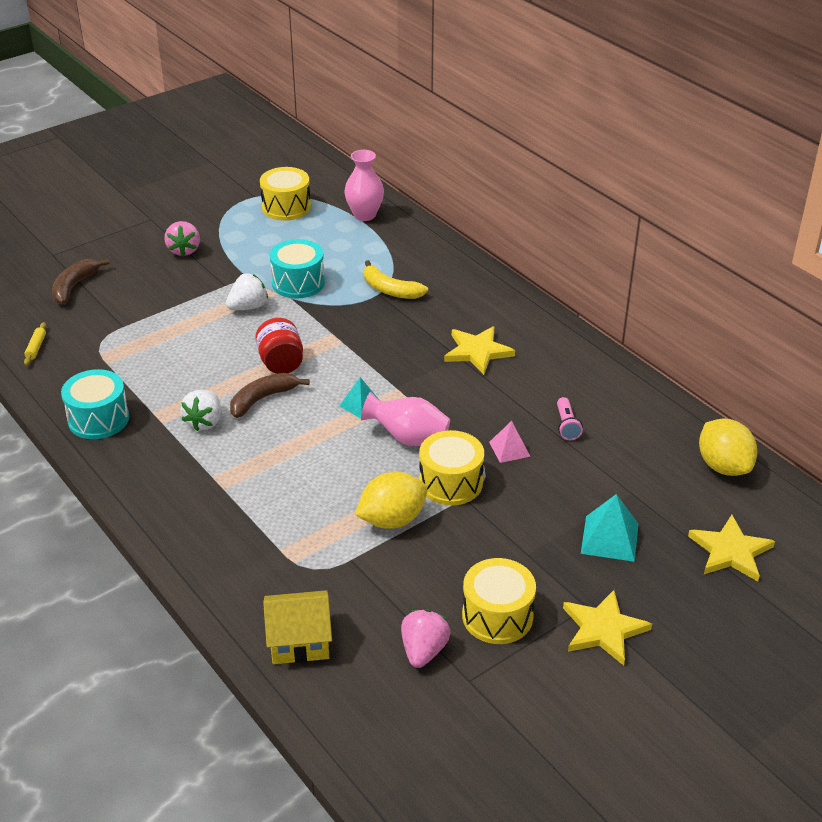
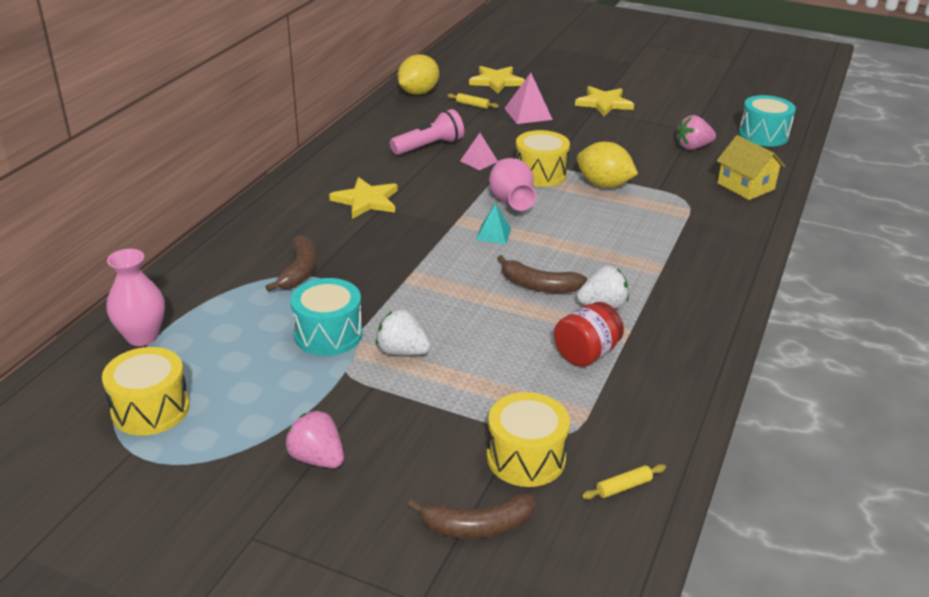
camera: 120 degrees left, 5 degrees down
(98, 419) = (672, 372): turquoise drum -> turquoise drum (763, 135)
(184, 250) = (317, 458): pink strawberry -> pink strawberry turned 105 degrees counterclockwise
(281, 363) = (477, 294): red jar -> red jar (586, 354)
(390, 290) = (299, 271): yellow banana -> brown banana
(497, 616) = (636, 132): yellow drum -> yellow drum (526, 457)
(566, 425) = (429, 146): pink flashlight -> pink flashlight, size x1.66
(610, 538) = (528, 114): turquoise pyramid -> pink pyramid
(662, 499) = (472, 105): none -> yellow rolling pin

